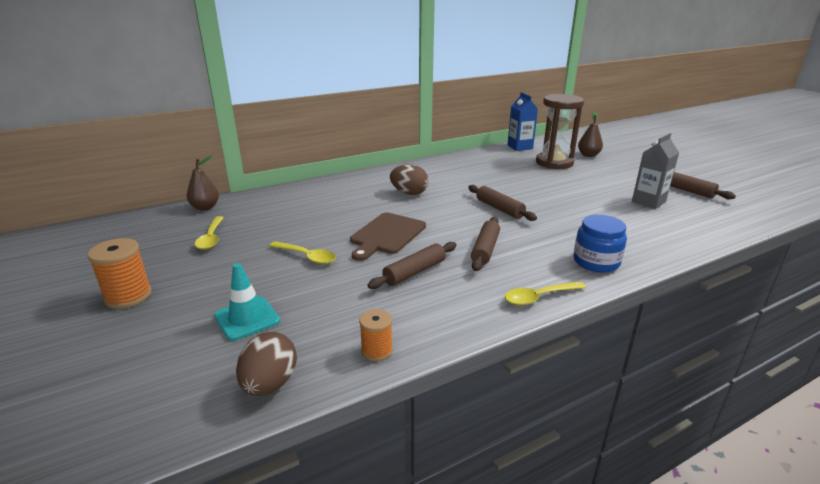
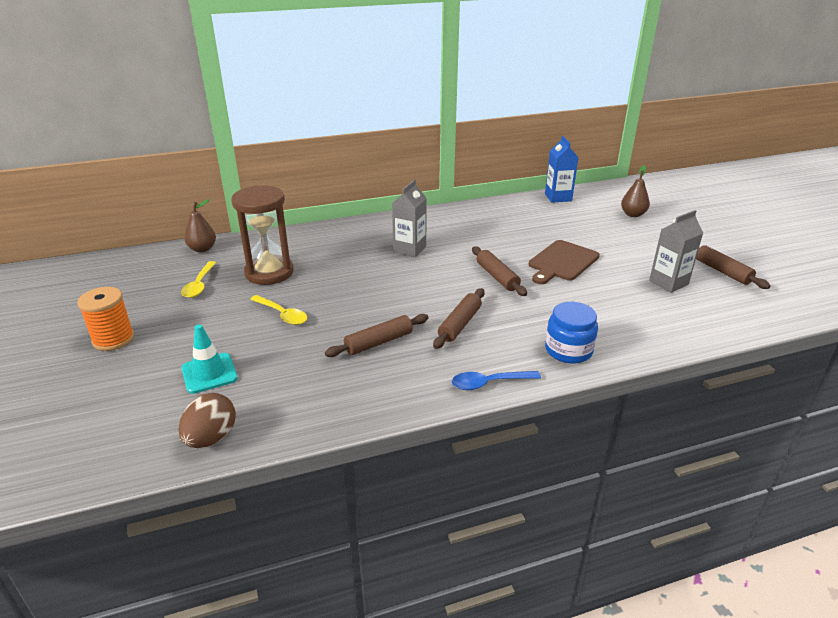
camera: 10 degrees right, 5 degrees up
(377, 350) = (313, 419): orange spool -> none
(386, 235) = (367, 298): brown cutting board -> brown cutting board (562, 262)
(409, 193) = (409, 249): brown egg -> grey carton
(539, 297) = (489, 383): yellow spoon -> blue spoon
(554, 163) = (587, 222): brown hourglass -> brown hourglass (269, 273)

